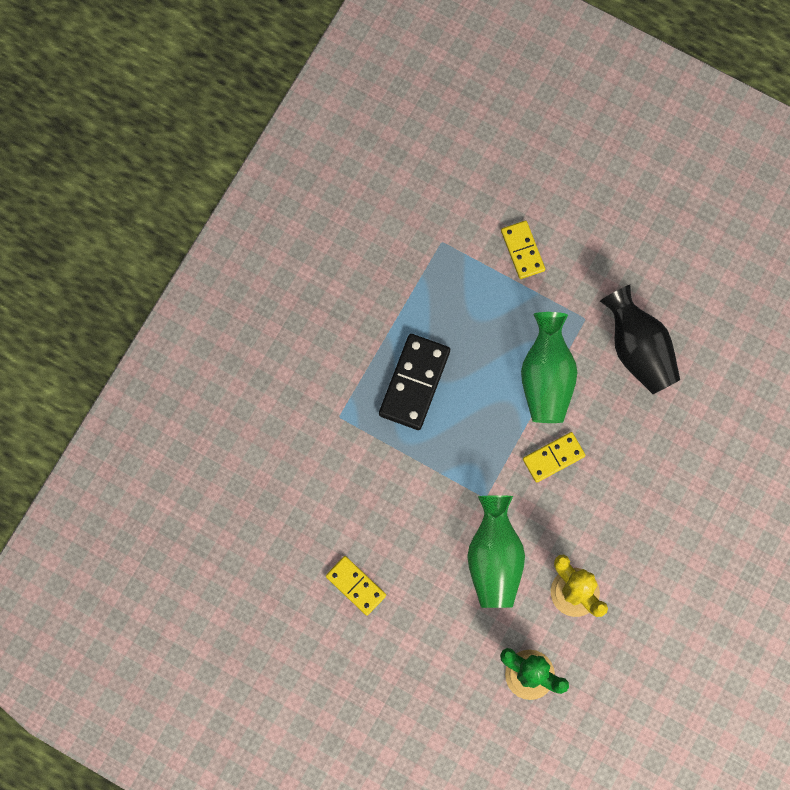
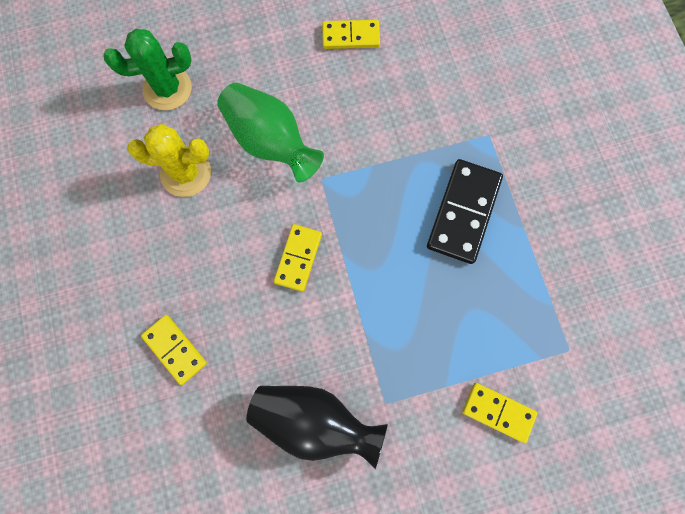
camera: 135 degrees right, 0 degrees up
(414, 383) = (463, 212): black domino -> black domino turned 45 degrees clockwise
(546, 378) = (367, 318): green vase -> none
(687, 474) = (175, 349): none -> yellow domino

